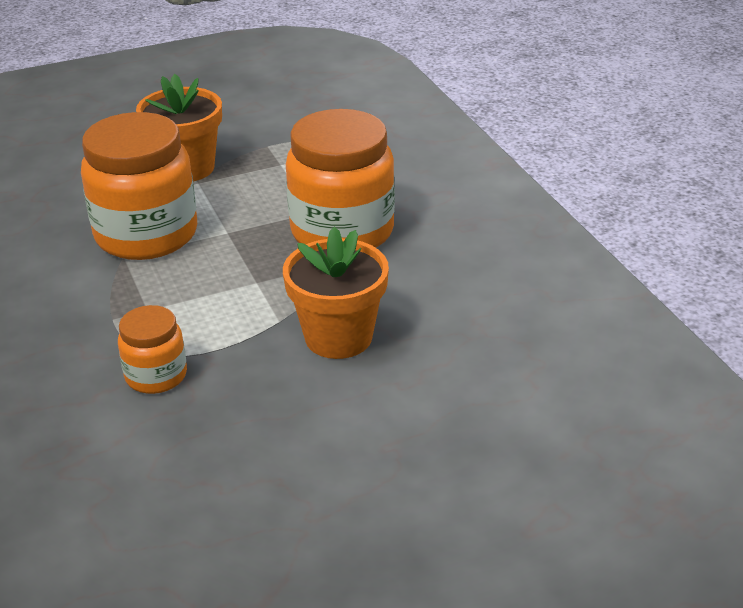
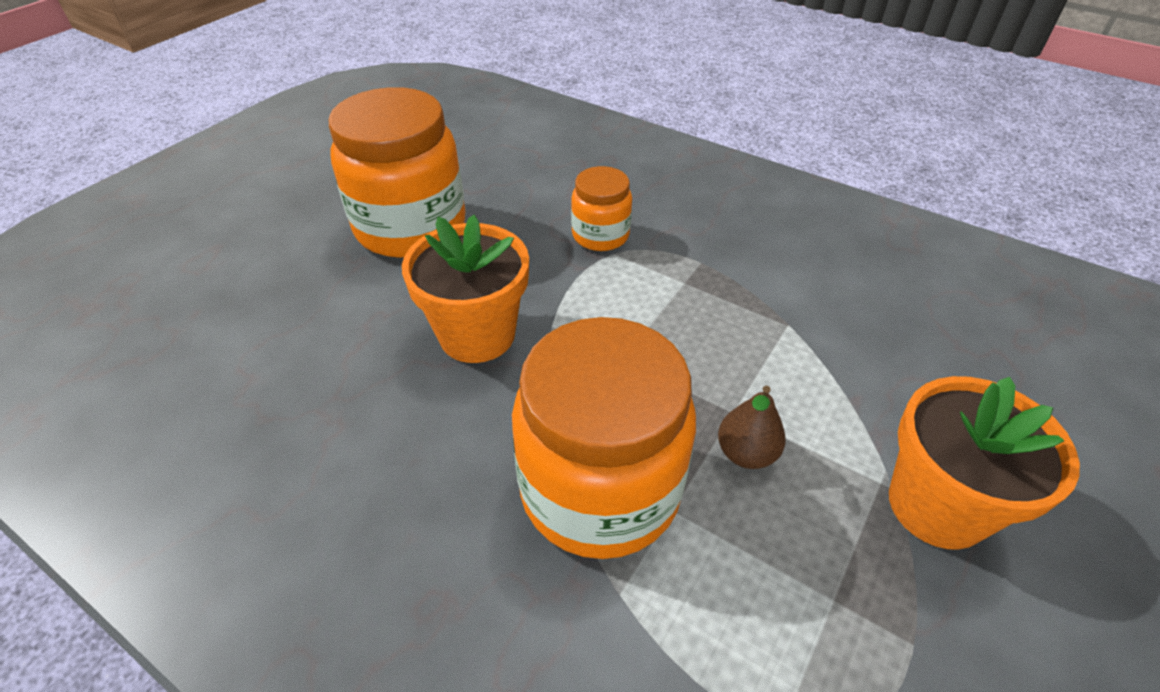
camera: 145 degrees right, 10 degrees up
(146, 235) = (810, 363): orange jar -> orange jar (411, 227)
(246, 215) = (746, 453): none -> brown pear

